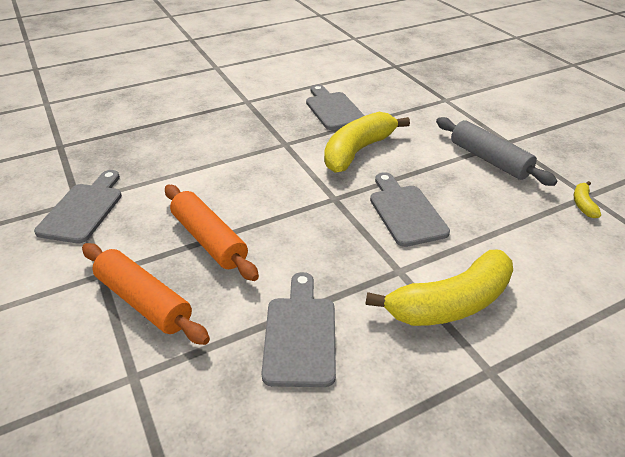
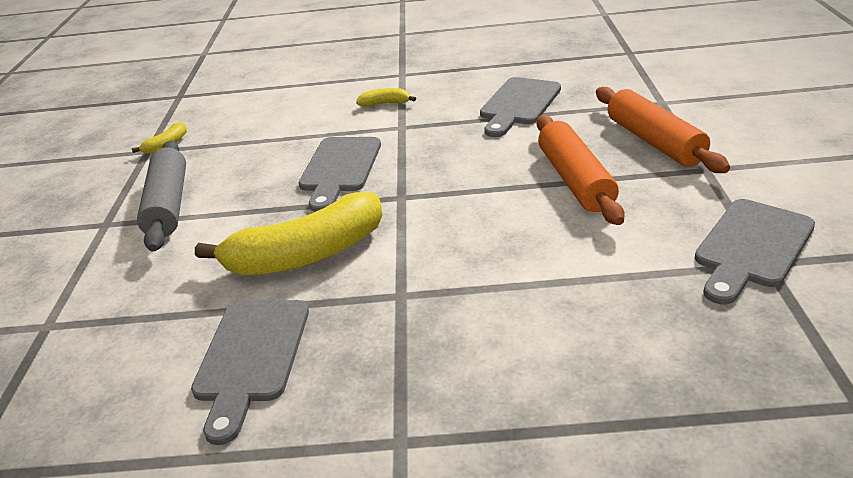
camera: 150 degrees left, 5 degrees down
(450, 303) = (385, 103): yellow banana -> yellow banana, size x0.42

